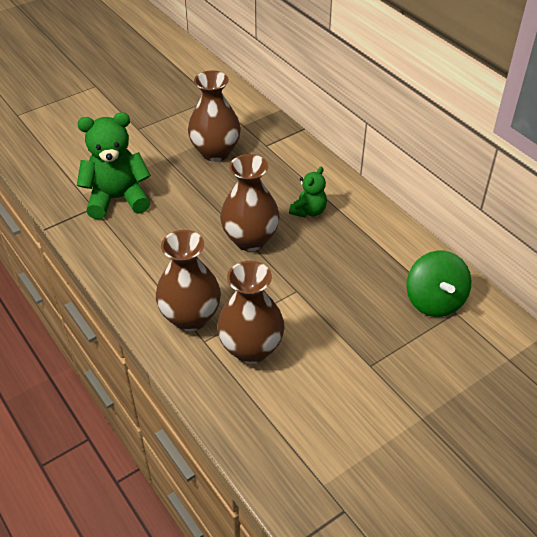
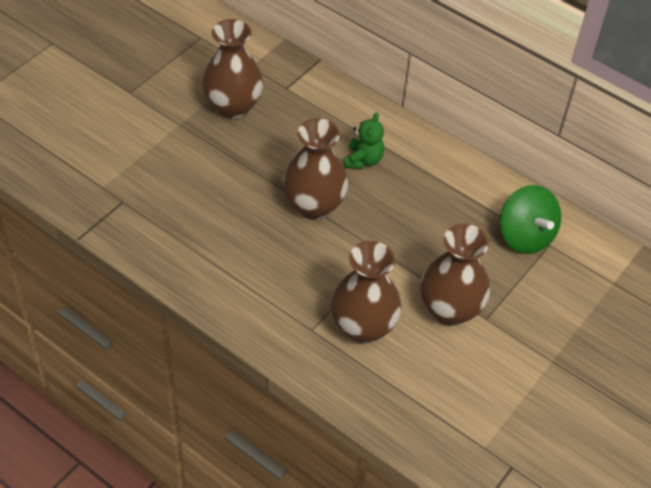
camera: 20 degrees left, 5 degrees up
(117, 199) = (146, 185): green teddy bear -> none
(190, 317) = (287, 307): brown vase -> brown vase (450, 310)

